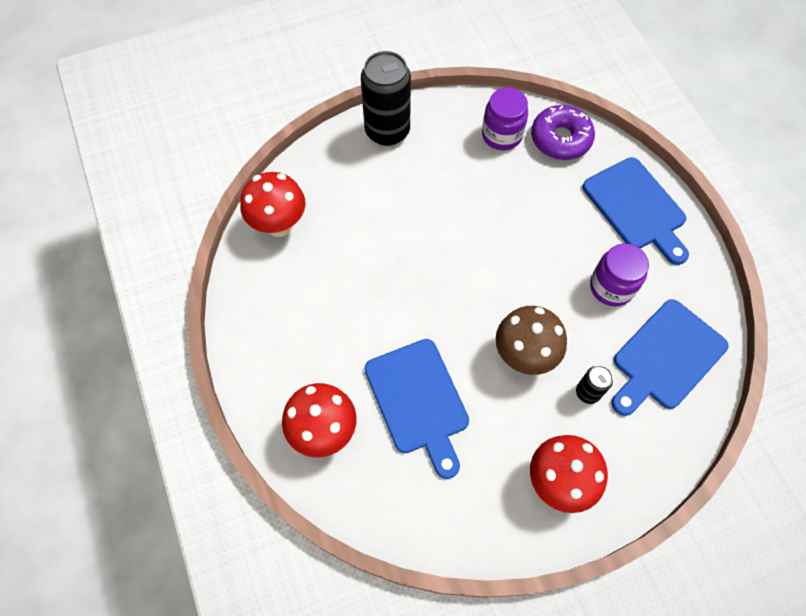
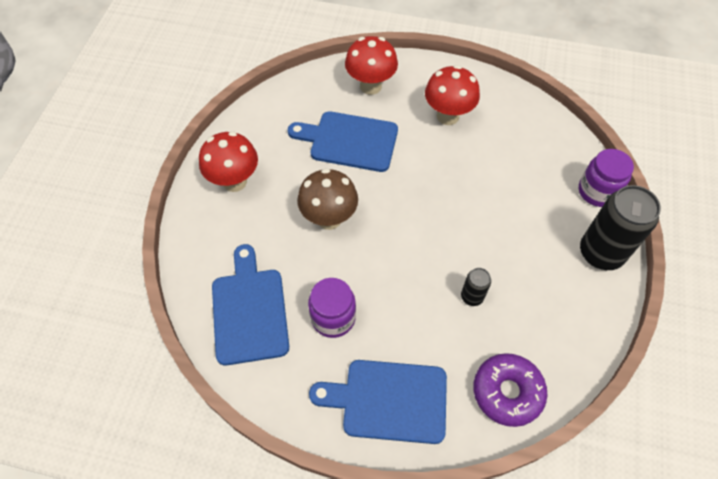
camera: 125 degrees right, 5 degrees down
(279, 225) = (546, 135): red mushroom -> red mushroom (447, 116)
(501, 135) = (543, 342): purple jar -> purple jar (597, 191)
(587, 392) = (271, 239): black can -> black can (472, 296)

